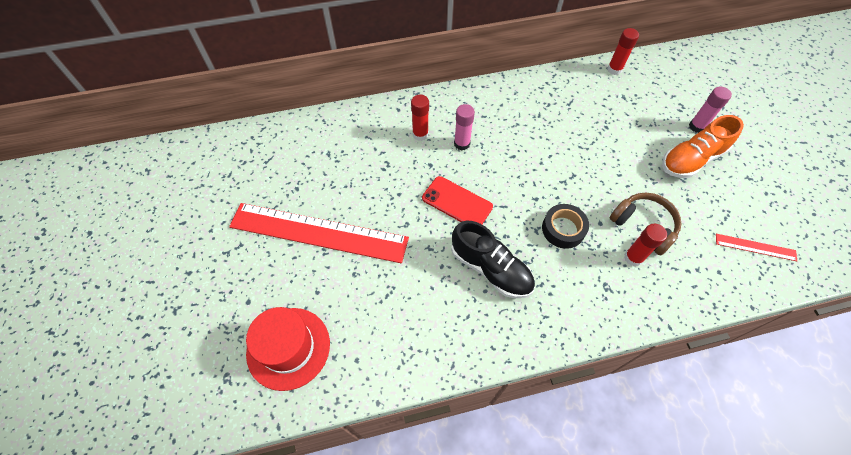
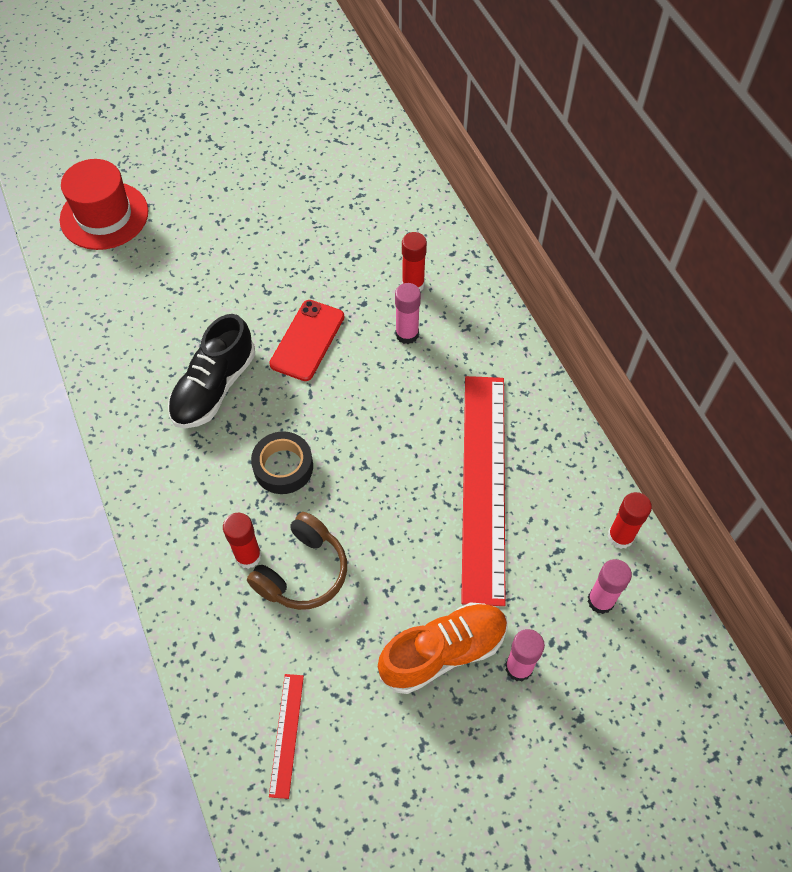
camera: 80 degrees right, 0 degrees up
(319, 232) = (244, 210): red ruler -> red ruler (484, 484)
(653, 85) = (600, 601): none -> pink glue stick
(691, 159) = (443, 652): orange shoe -> orange shoe turned 105 degrees clockwise

